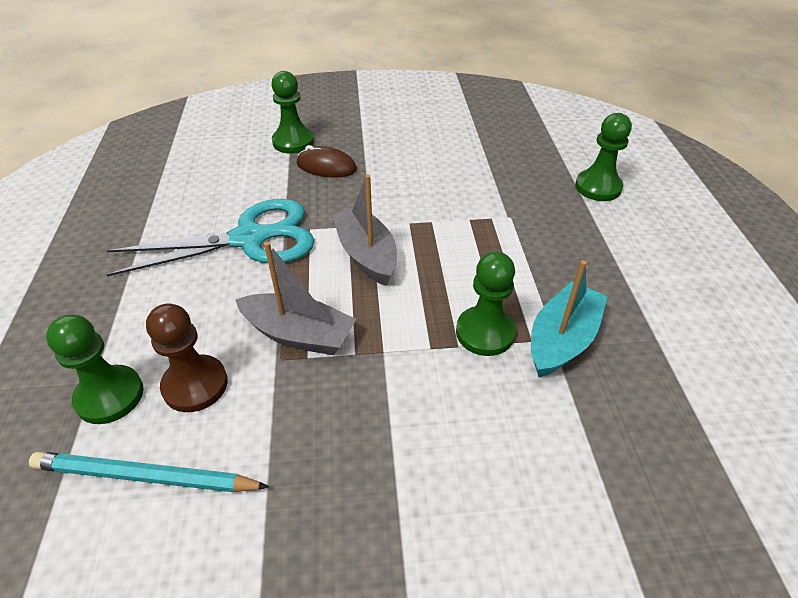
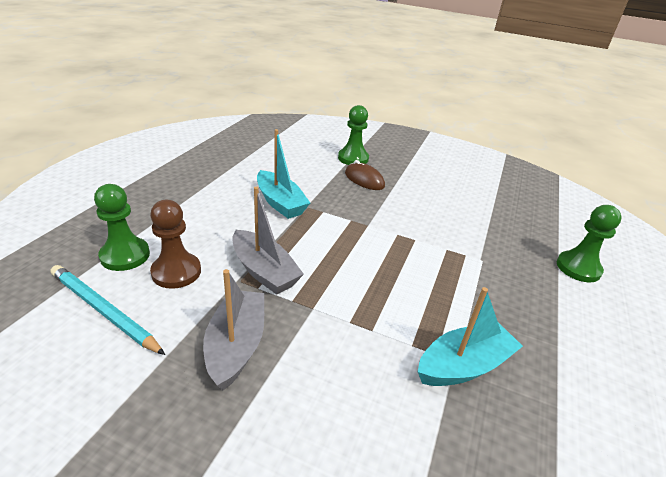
camera: 25 degrees right, 10 degrees down
(250, 239) = (280, 203): turquoise scissors -> turquoise boat
(366, 254) = (350, 242): grey boat -> grey boat (236, 345)
(485, 332) = (401, 330): green pawn -> none

